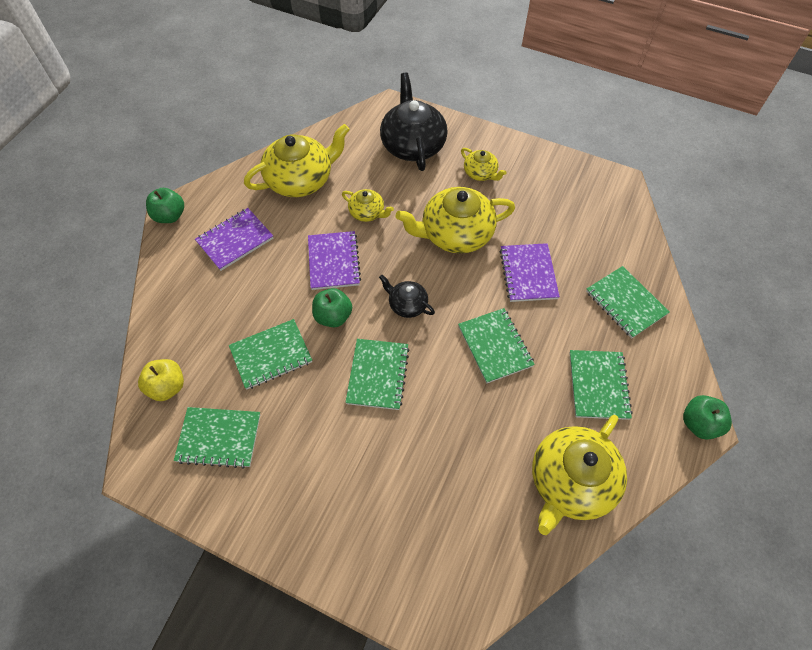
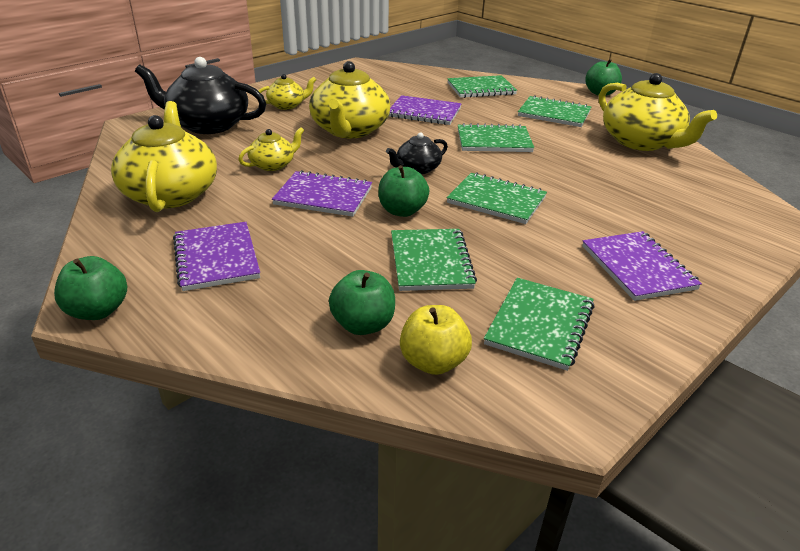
camera: 70 degrees left, 25 degrees down
(192, 340) = (363, 325): none -> green apple
(312, 495) = (637, 267): none -> purple notebook

